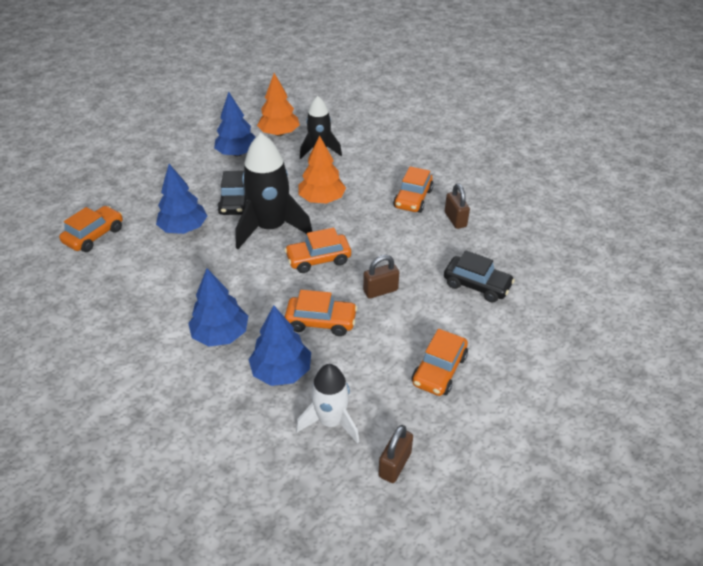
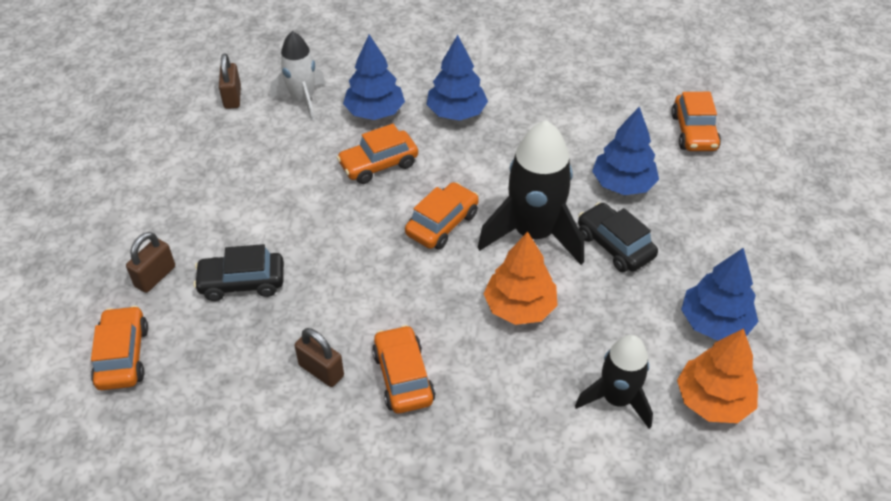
camera: 145 degrees right, 5 degrees up
(380, 290) = (345, 223): brown padlock -> brown padlock (155, 276)
(439, 370) = (235, 176): orange car -> orange car (123, 356)

